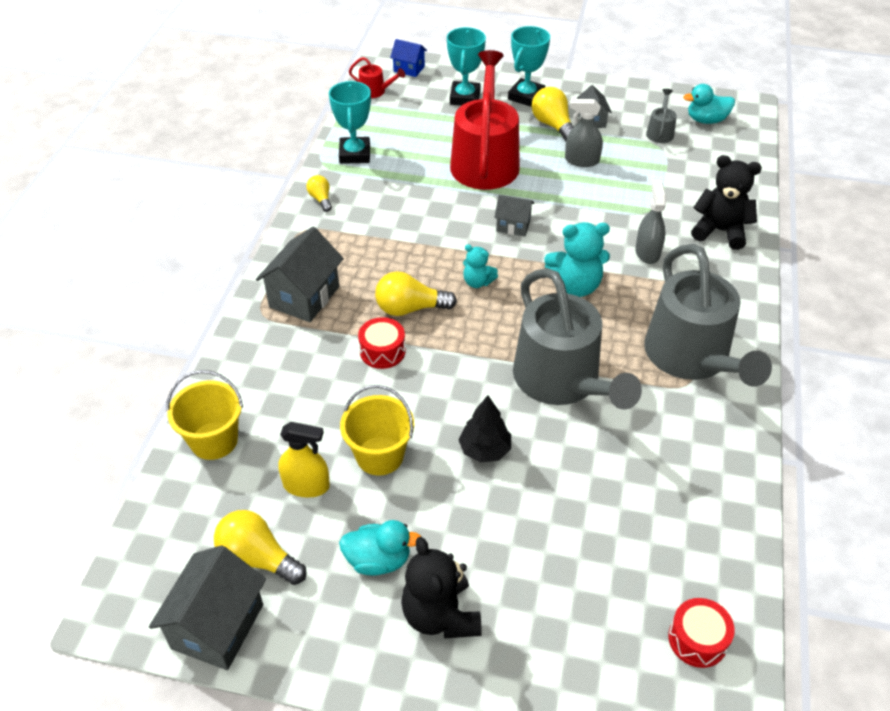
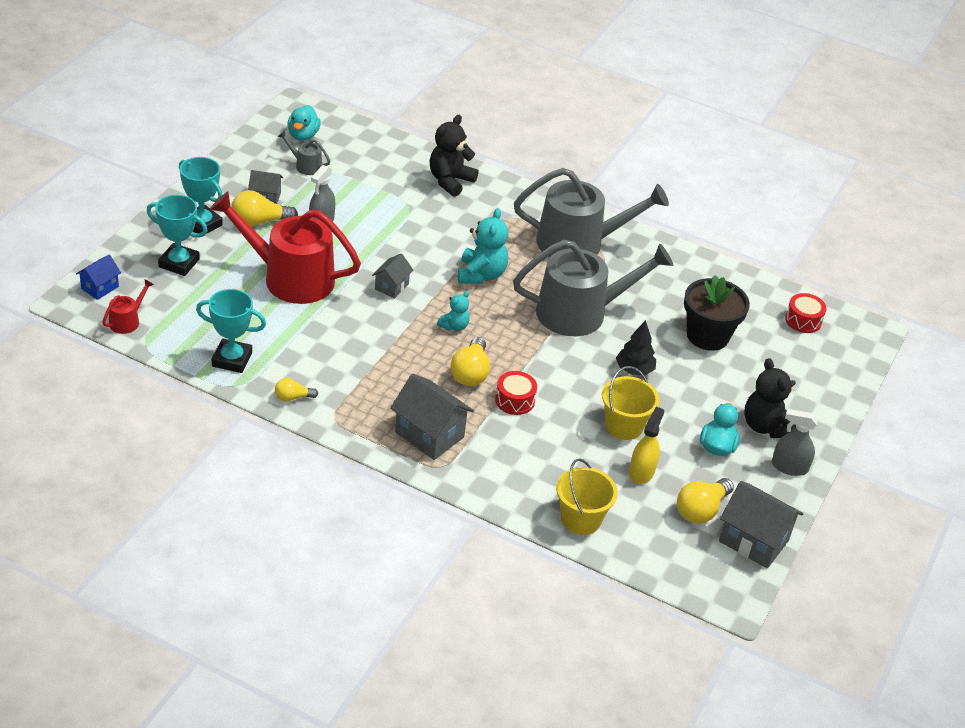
camera: 80 degrees left, 5 degrees down
(440, 615) = (766, 426): black teddy bear -> black teddy bear turned 75 degrees clockwise
(592, 519) = (707, 336): none -> black flower pot
(647, 252) = (458, 225): grey spray bottle -> grey spray bottle (789, 467)

